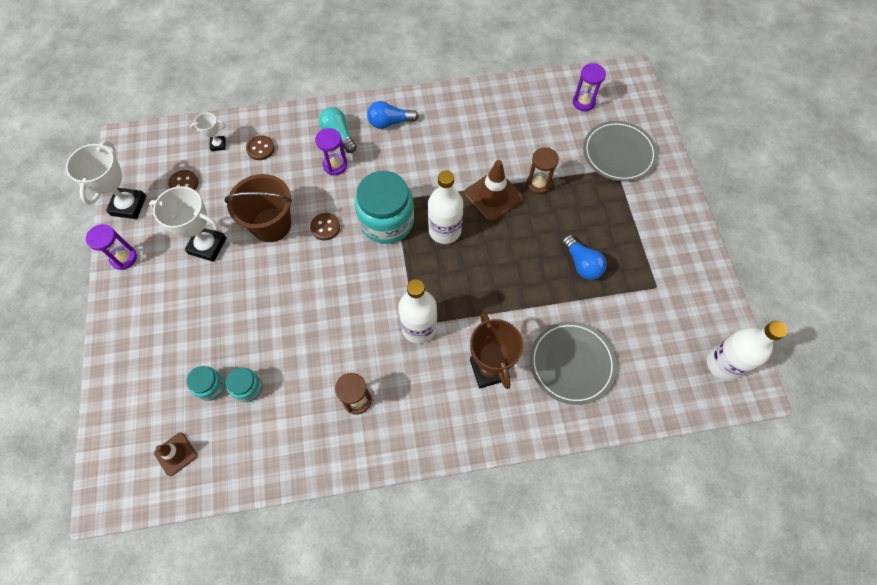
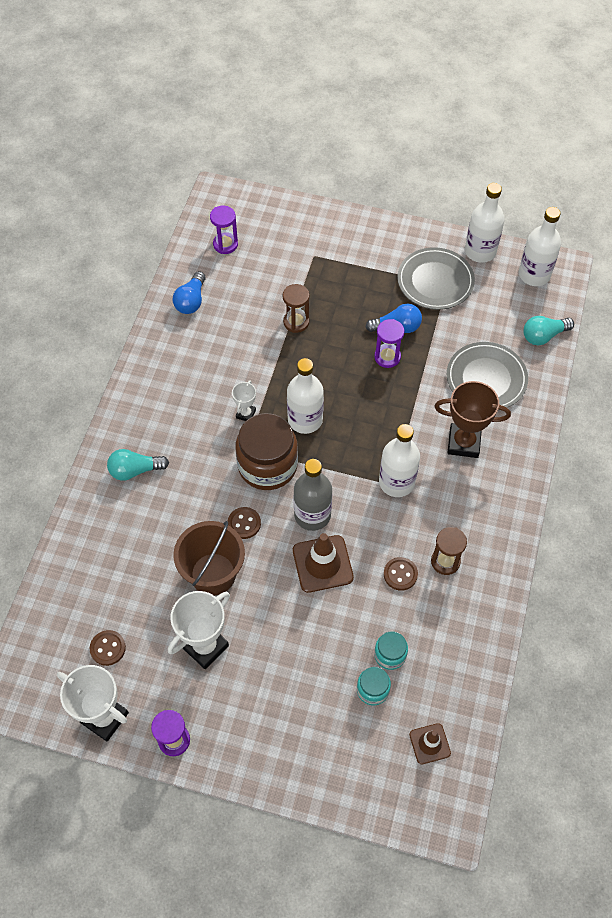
camera: 65 degrees left, 5 degrees down
(218, 145) = (74, 596): white trophy -> white trophy (245, 414)
(260, 148) = (106, 553): brown button -> brown button (400, 574)
(335, 165) = (172, 487): purple hourglass -> purple hourglass (387, 357)
(355, 273) = (312, 515): none -> grey bottle
(387, 221) = (267, 465): turquoise jar -> brown jar
(389, 122) = (148, 417): blue light bulb -> blue light bulb (191, 301)
(493, 196) = (289, 364): brown traffic cone -> brown traffic cone (322, 564)
(618, 153) = (298, 246): grey plate -> grey plate (435, 281)
(654, 400) = (543, 336): none -> turquoise light bulb
(716, 302) = (480, 251): none -> white bottle

